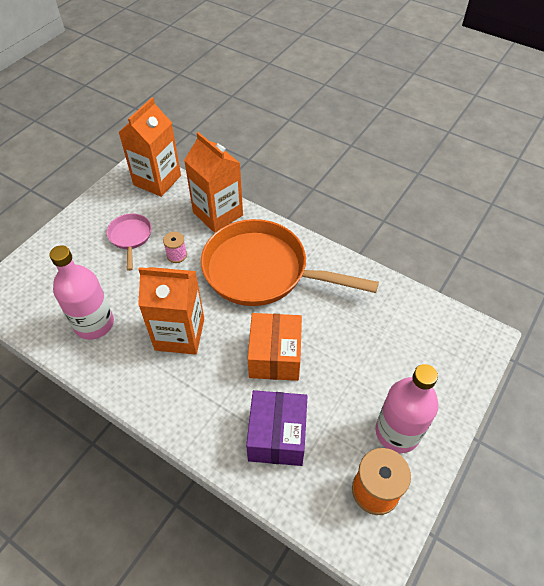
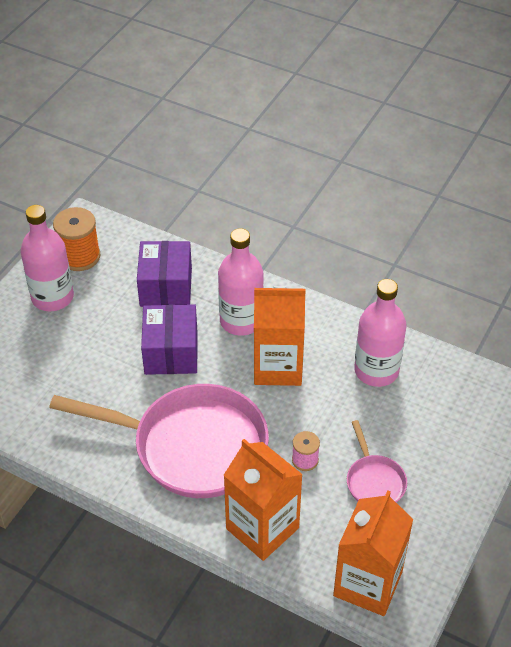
camera: 175 degrees right, 5 degrees down
(204, 386) = (241, 321): none -> pink bottle
(262, 271) = (192, 446): orange pan -> pink pan
(275, 356) = (171, 352): orange box -> purple box

